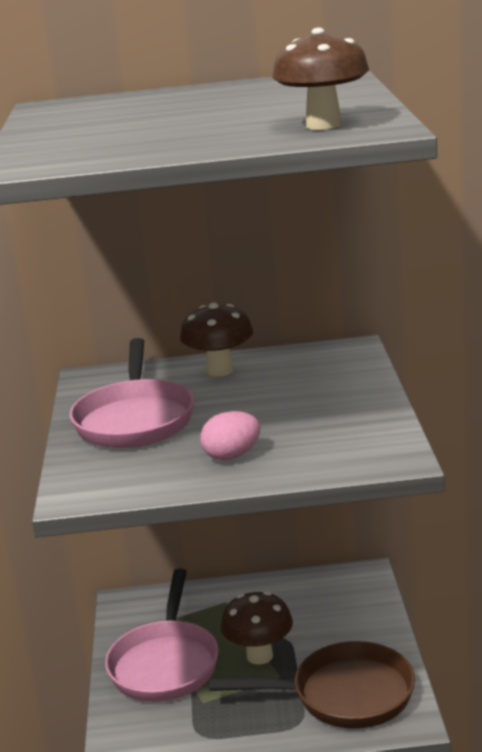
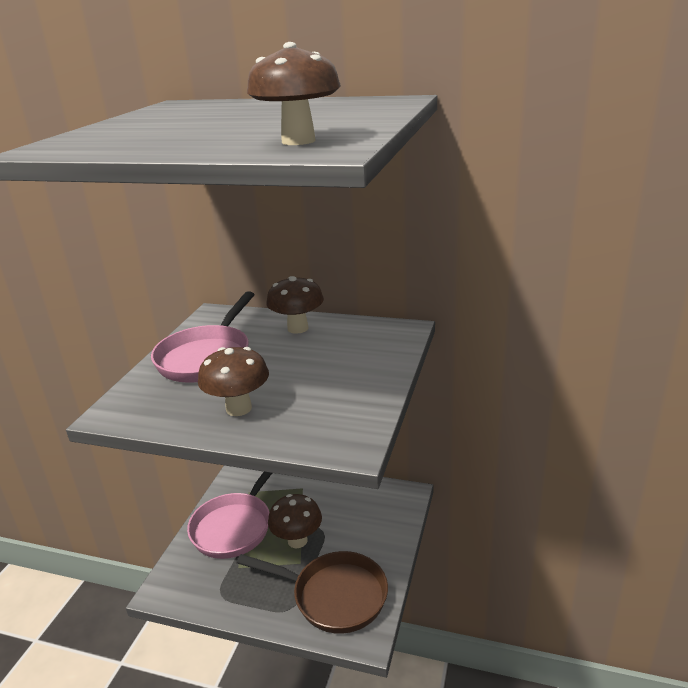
camera: 20 degrees right, 5 degrees up
(232, 456) = (239, 408): pink egg -> brown mushroom

